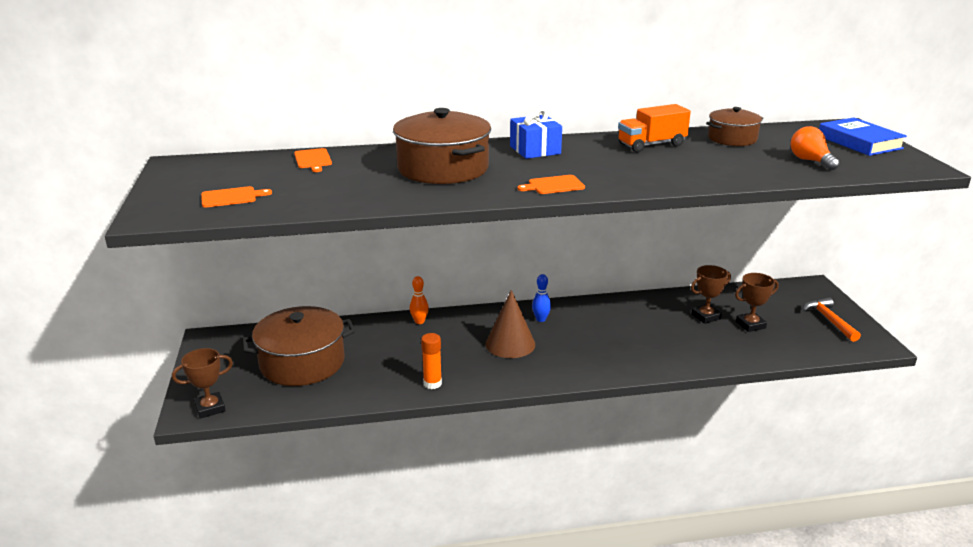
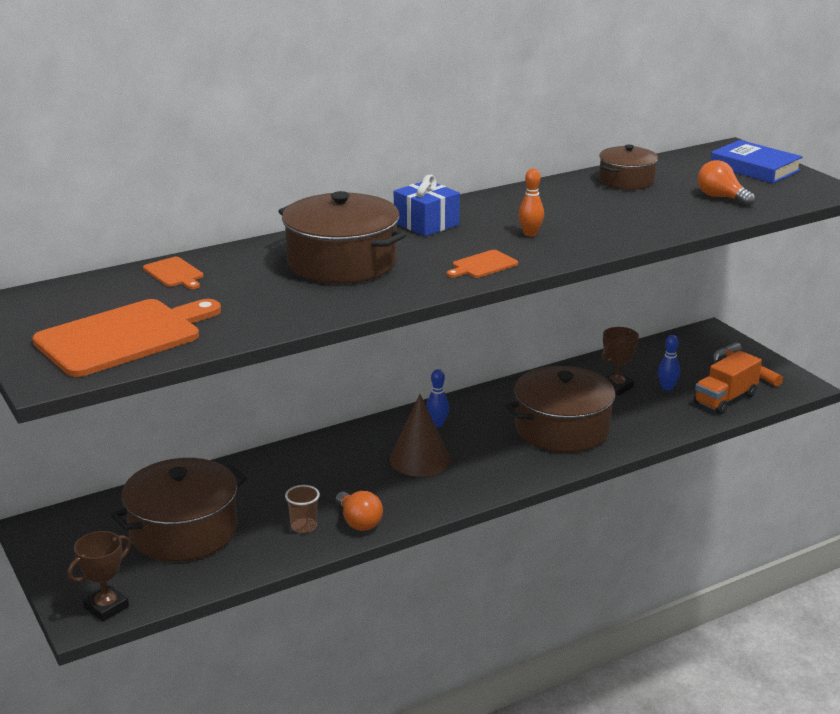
camera: 20 degrees left, 0 degrees up
(231, 197) = (124, 337): orange cutting board -> orange cutting board, size x2.22
(389, 378) = (303, 526): none -> brown cup
(419, 321) = (295, 454): orange bowling pin -> orange bowling pin (530, 234)
(432, 383) = (358, 522): orange glue stick -> orange light bulb
(640, 342) = (562, 429): none -> brown pot
(651, 145) = (548, 200): orange truck -> orange truck (725, 399)
(750, 325) = (667, 388): brown trophy -> blue bowling pin

